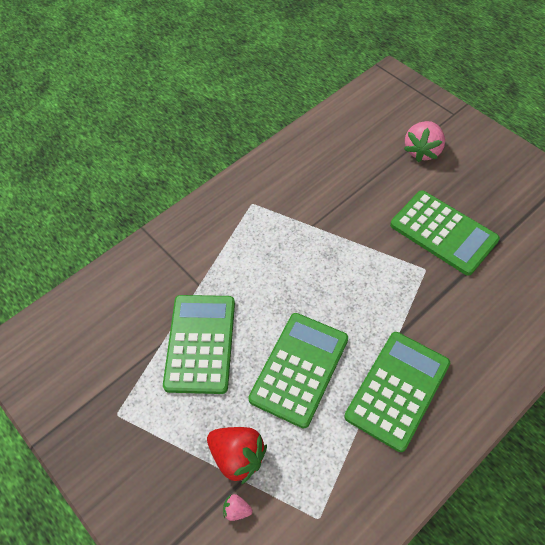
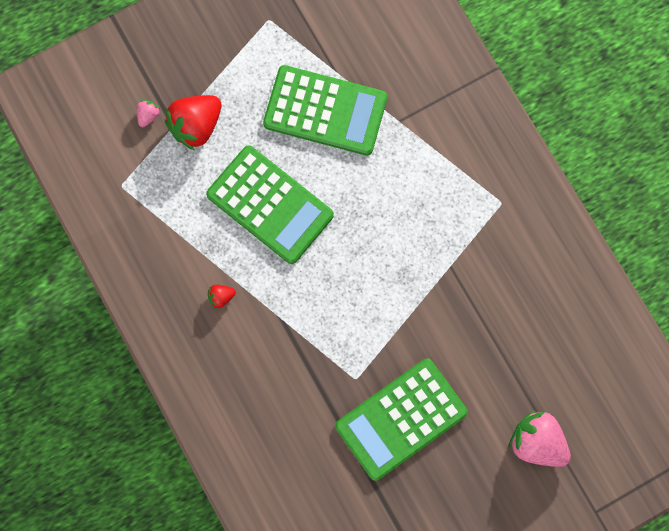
camera: 100 degrees right, 20 degrees up
(397, 390) = (221, 297): green calculator -> red strawberry

